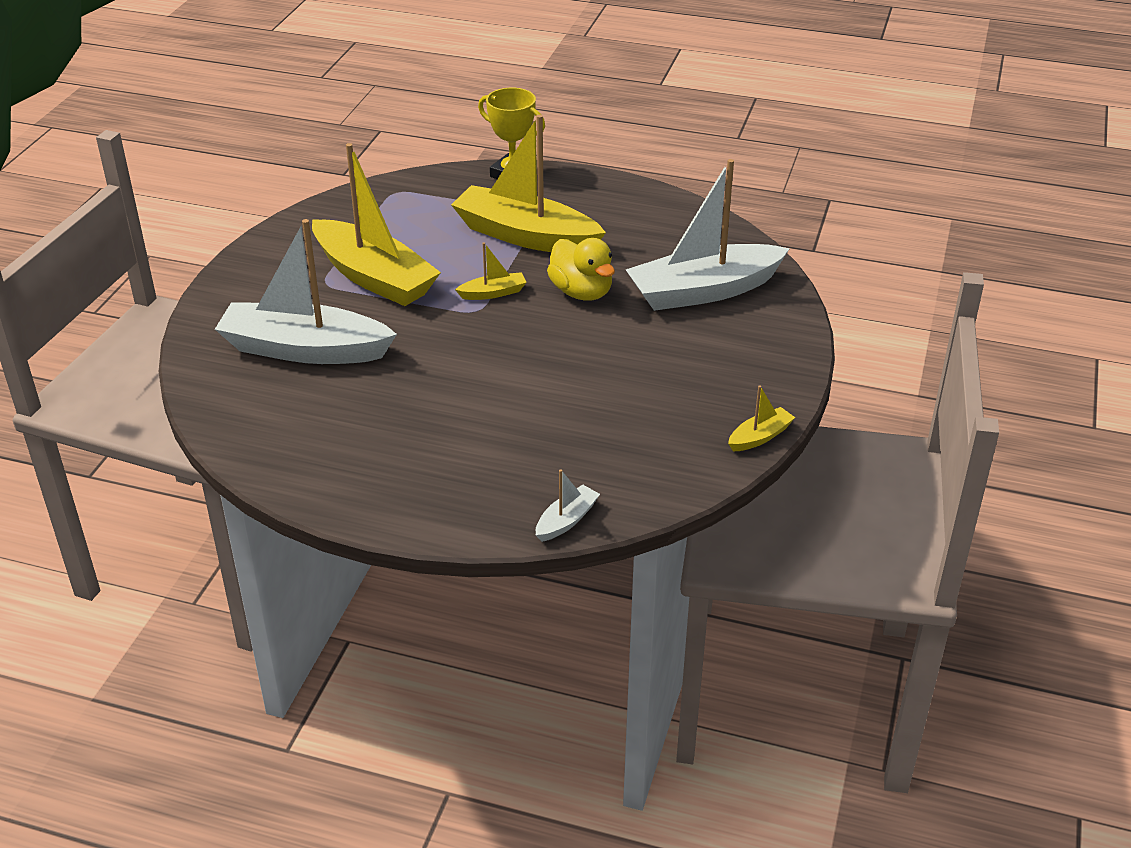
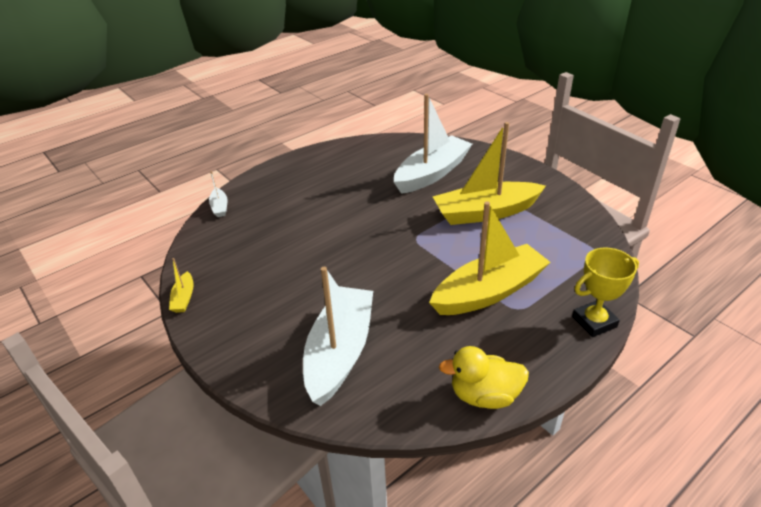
camera: 125 degrees right, 0 degrees up
(493, 293) = (428, 251): yellow boat -> none
(581, 292) = (395, 289): yellow duck -> yellow duck (484, 395)

